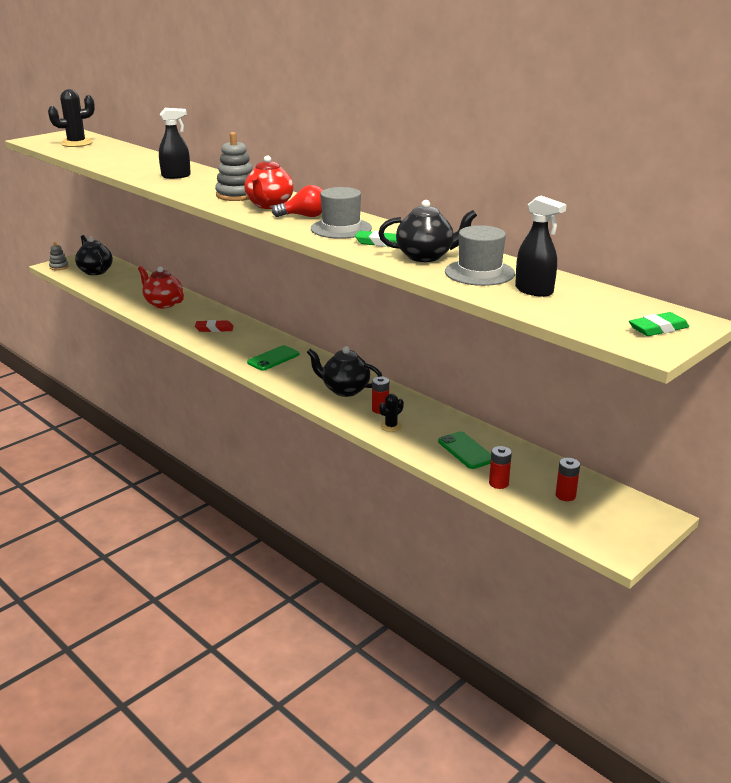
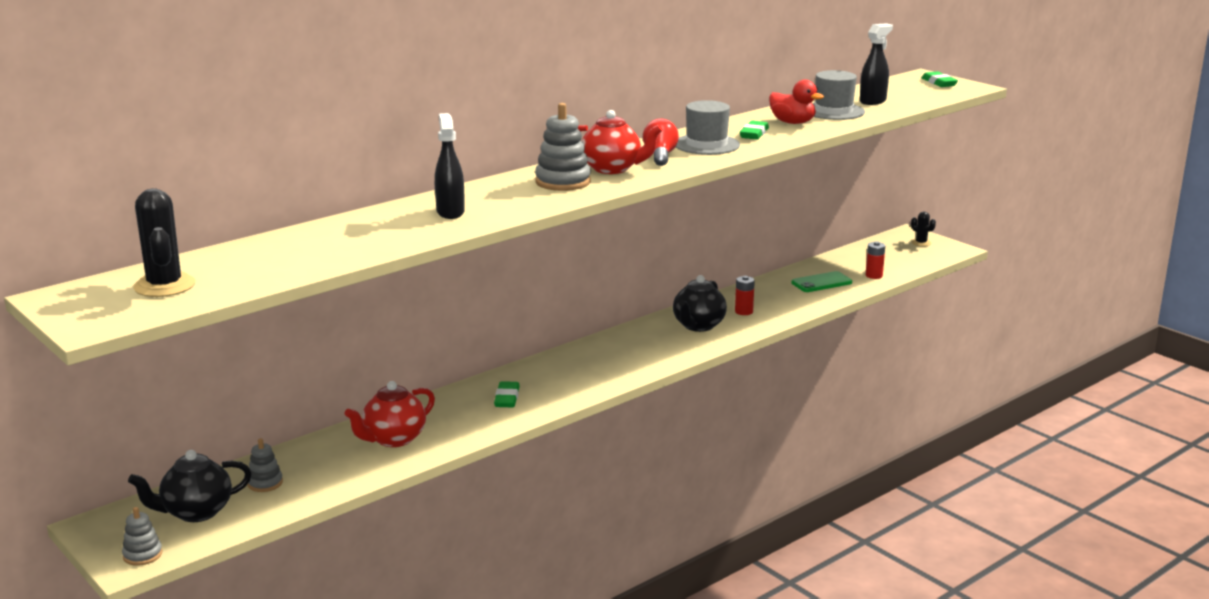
camera: 85 degrees left, 5 degrees down
(120, 281) = (265, 483): none -> grey stacking toy
(214, 329) = (507, 398): red eraser -> green eraser
(273, 358) = (611, 361): green phone -> none
(391, 426) = (778, 308): black cactus -> black cactus (921, 243)
(426, 256) = (792, 122): black teapot -> red duck
(565, 495) = (887, 256): red battery -> none

